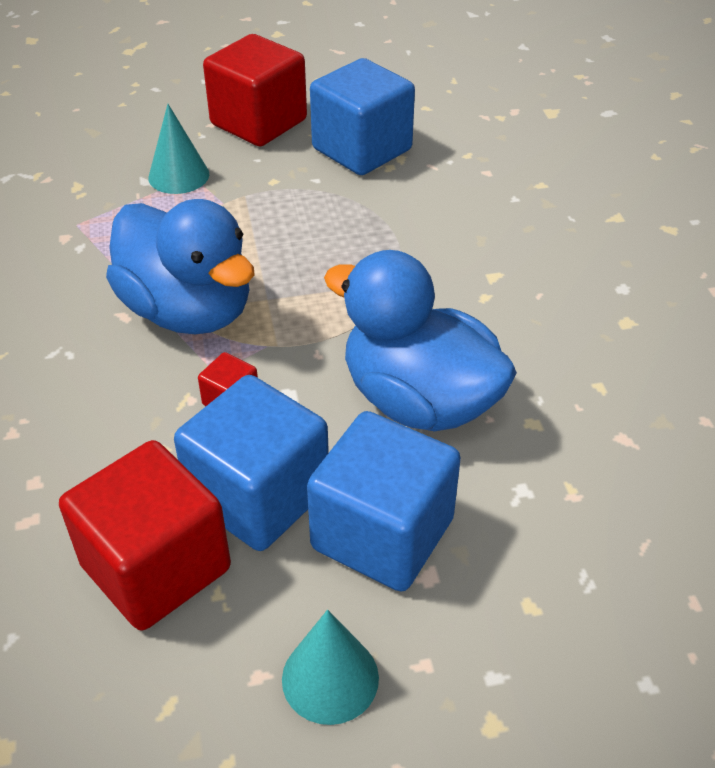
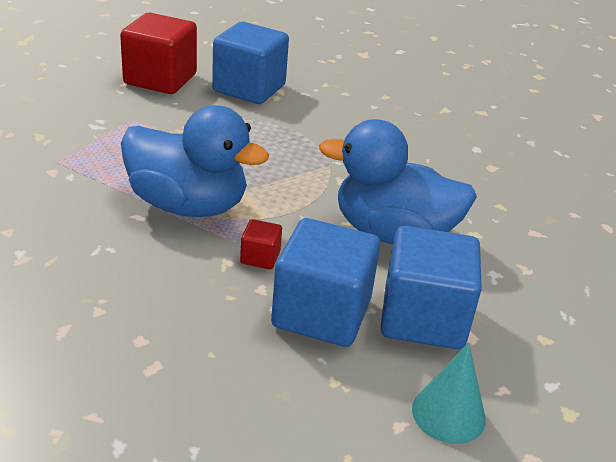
camera: 25 degrees left, 10 degrees down
(156, 567) = (277, 375): red cube -> none
(179, 176) = (120, 119): turquoise cone -> none

